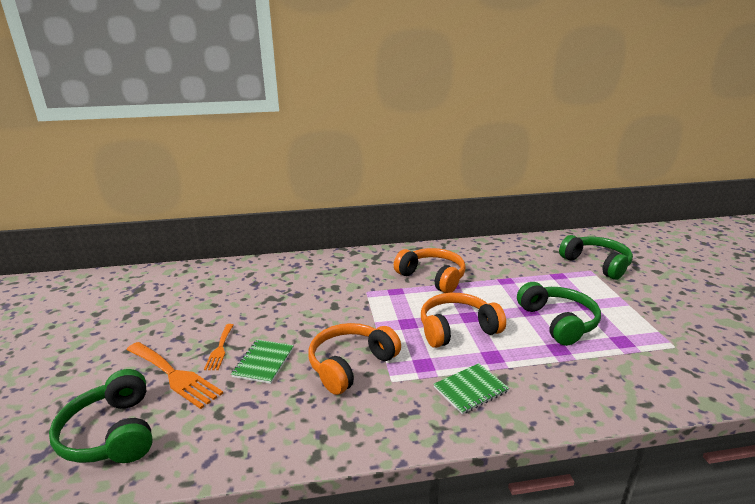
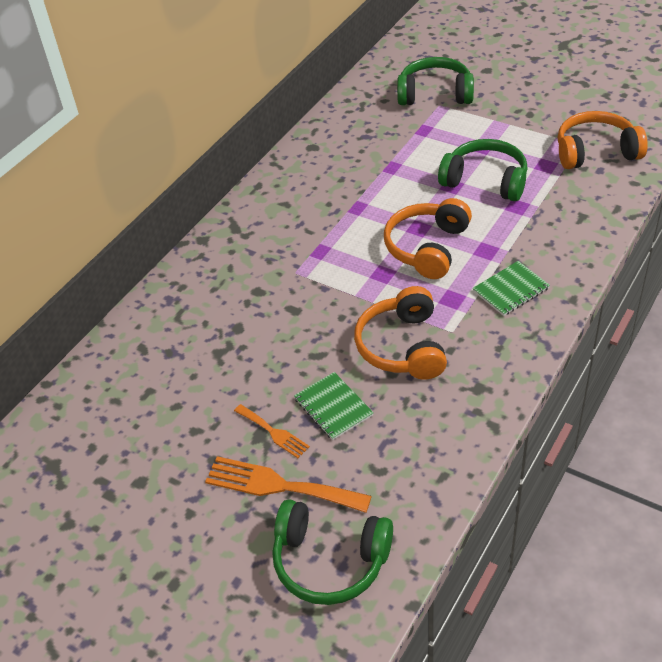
camera: 45 degrees left, 20 degrees up
(173, 375) = (281, 486): orange fork -> orange fork turned 150 degrees counterclockwise
(432, 277) = (327, 211): orange headphones -> orange headphones (595, 152)
(470, 389) = (511, 290): green notebook -> green notebook turned 45 degrees clockwise

